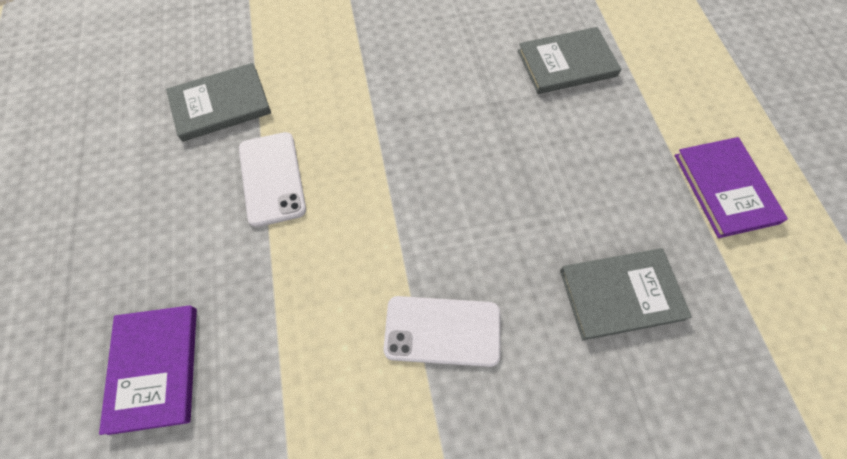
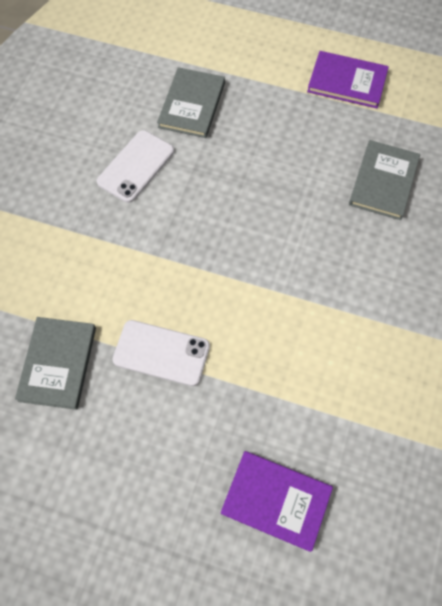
camera: 60 degrees left, 0 degrees up
(442, 331) = (352, 296): white phone -> white phone (136, 166)

